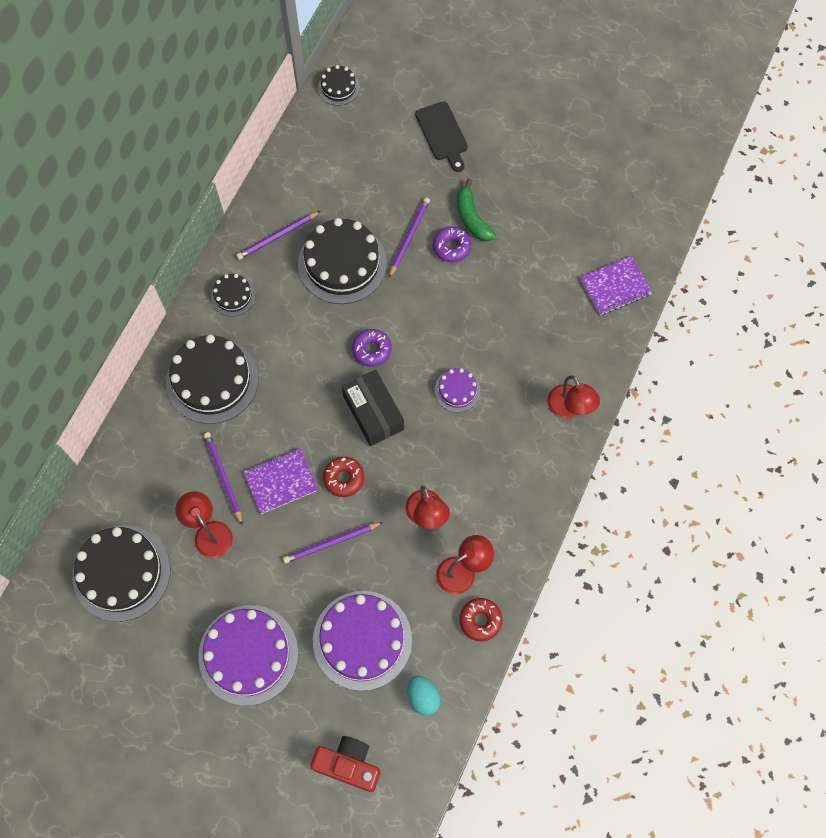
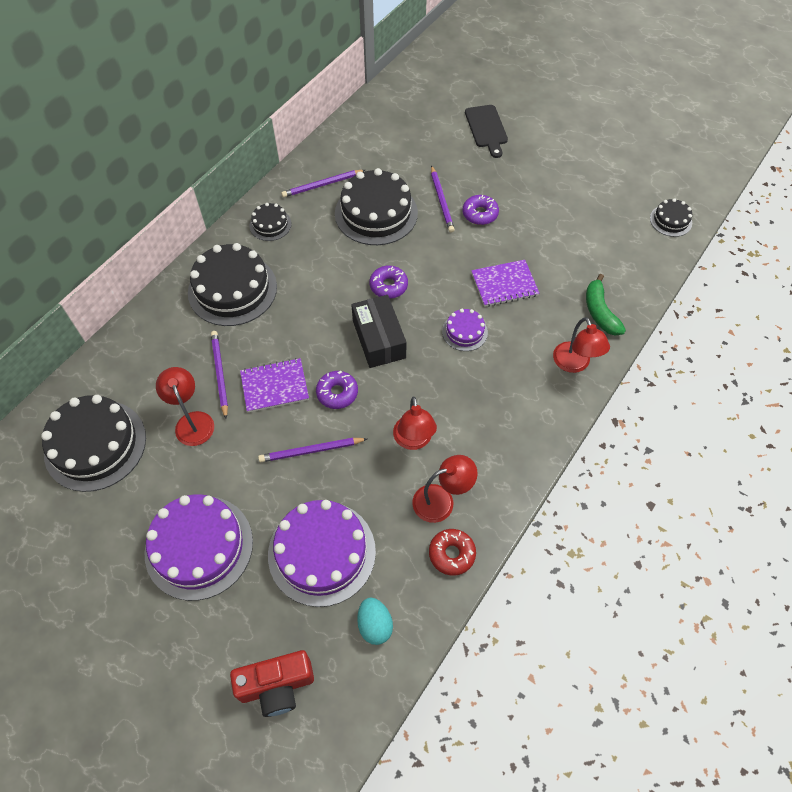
camera: 10 degrees right, 10 degrees down
(338, 87) = (401, 85): black cake -> black cake (670, 220)
(344, 478) = (337, 393): red donut -> purple donut
(348, 765) = (277, 686): red camera -> red camera turned 135 degrees clockwise
(409, 237) = (441, 201): purple pencil -> purple pencil turned 135 degrees clockwise
(472, 218) = (503, 194): green banana -> green banana (600, 312)
(615, 286) = (632, 266): purple notebook -> purple notebook (504, 284)

